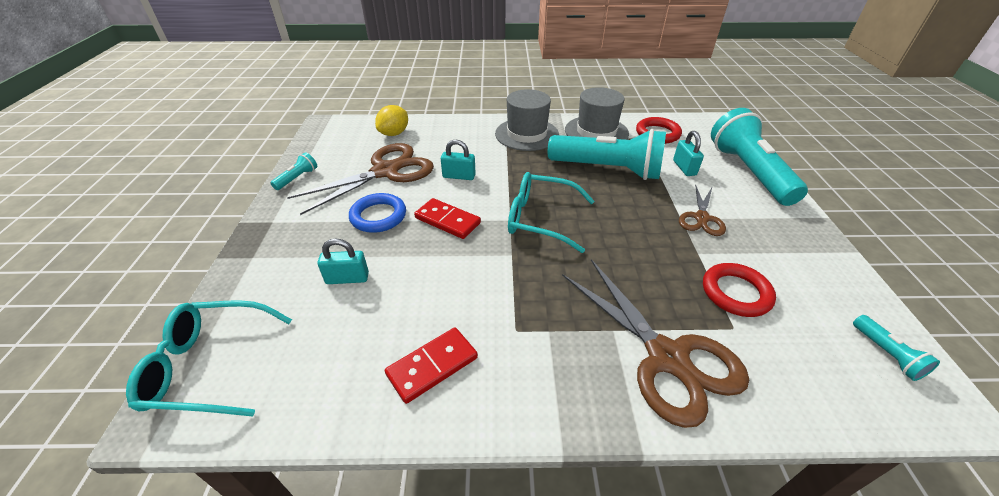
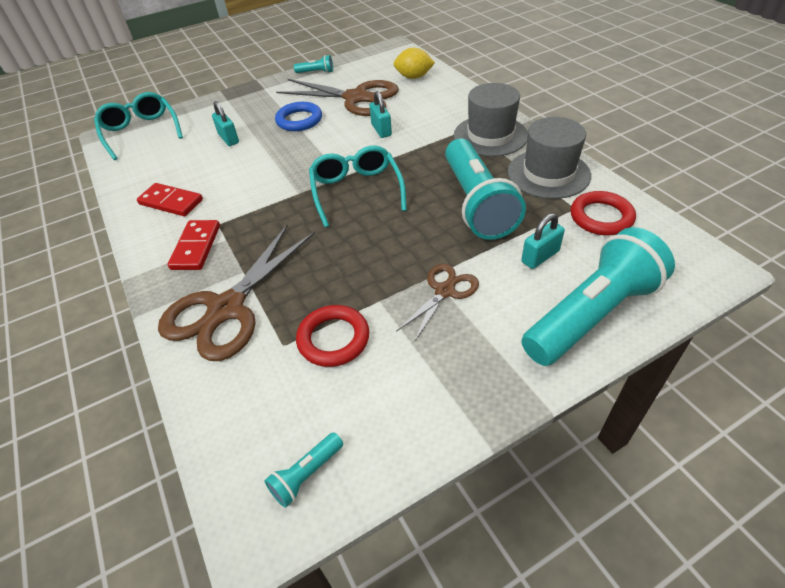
camera: 65 degrees right, 5 degrees up
(447, 221) = (317, 149): red domino -> red domino (196, 247)
(701, 218) = (444, 291): brown scissors -> brown scissors turned 135 degrees clockwise

